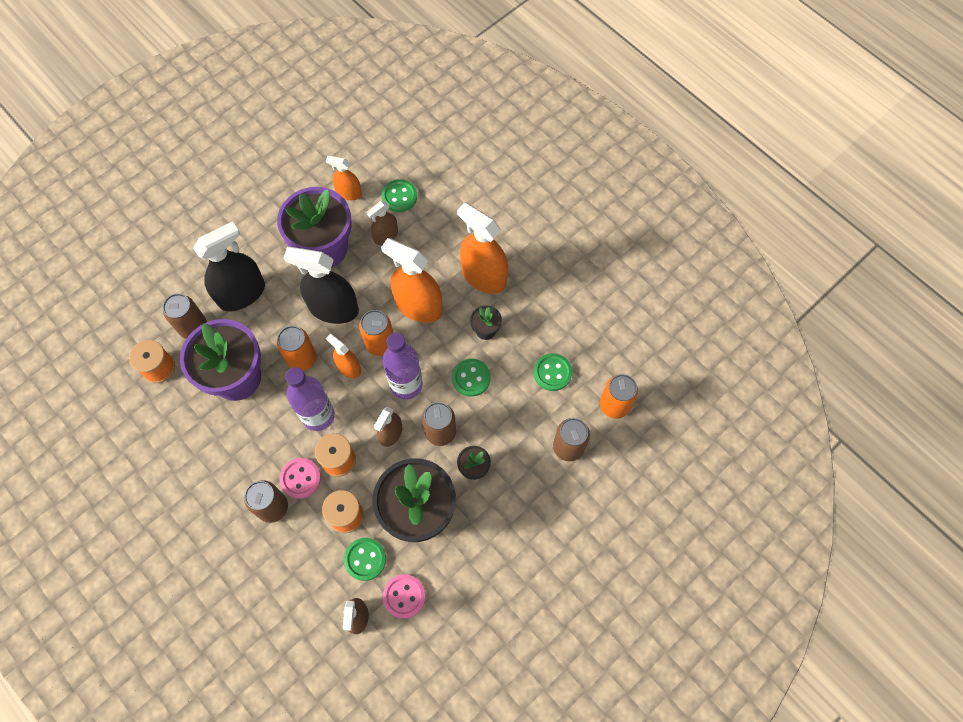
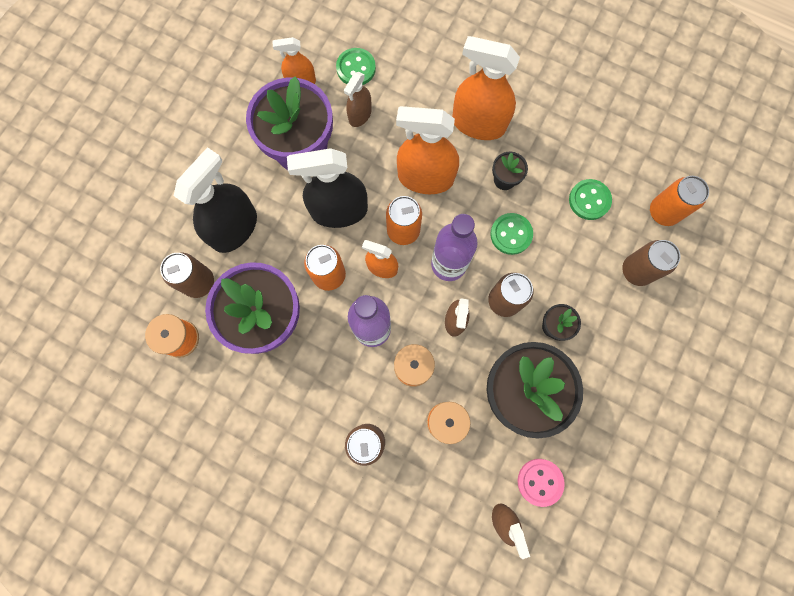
camera: 20 degrees left, 10 degrees up
(300, 478) = (383, 401): pink button -> none
(365, 559) = (485, 459): green button -> none

